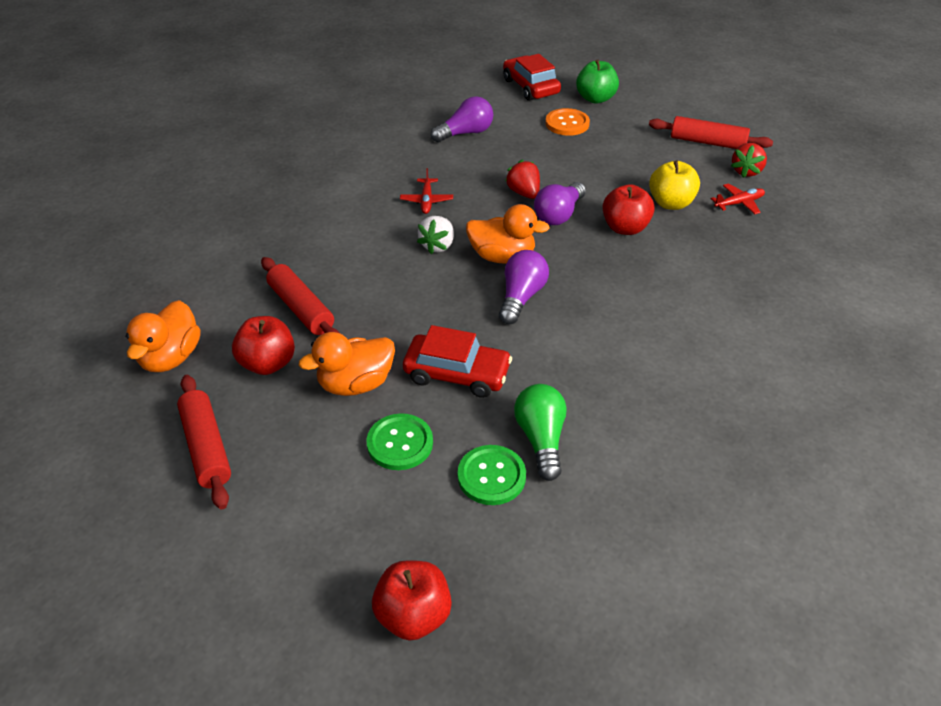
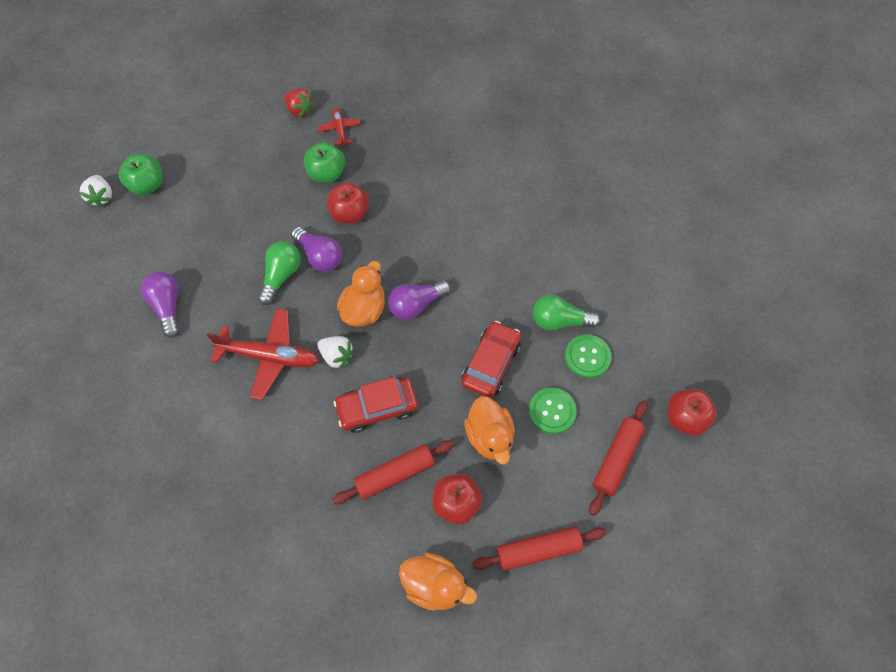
camera: 80 degrees left, 20 degrees up
(426, 200) = (269, 356): red plane -> red plane, size x1.97
(521, 297) = (416, 305): purple light bulb -> purple light bulb turned 60 degrees counterclockwise
(524, 193) = (281, 276): red strawberry -> green light bulb
(530, 87) = (103, 234): red car -> red car (377, 408)
(567, 123) = (182, 218): orange button -> none
(570, 78) = (101, 197): none -> white strawberry
(670, 203) = (327, 173): yellow apple -> green apple
(707, 142) = (250, 122): red rolling pin -> red rolling pin (616, 459)

